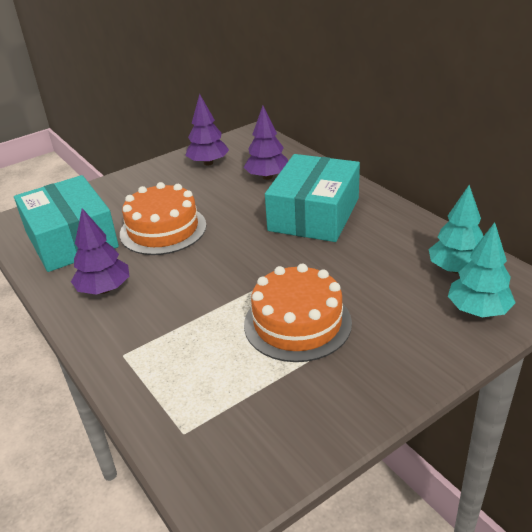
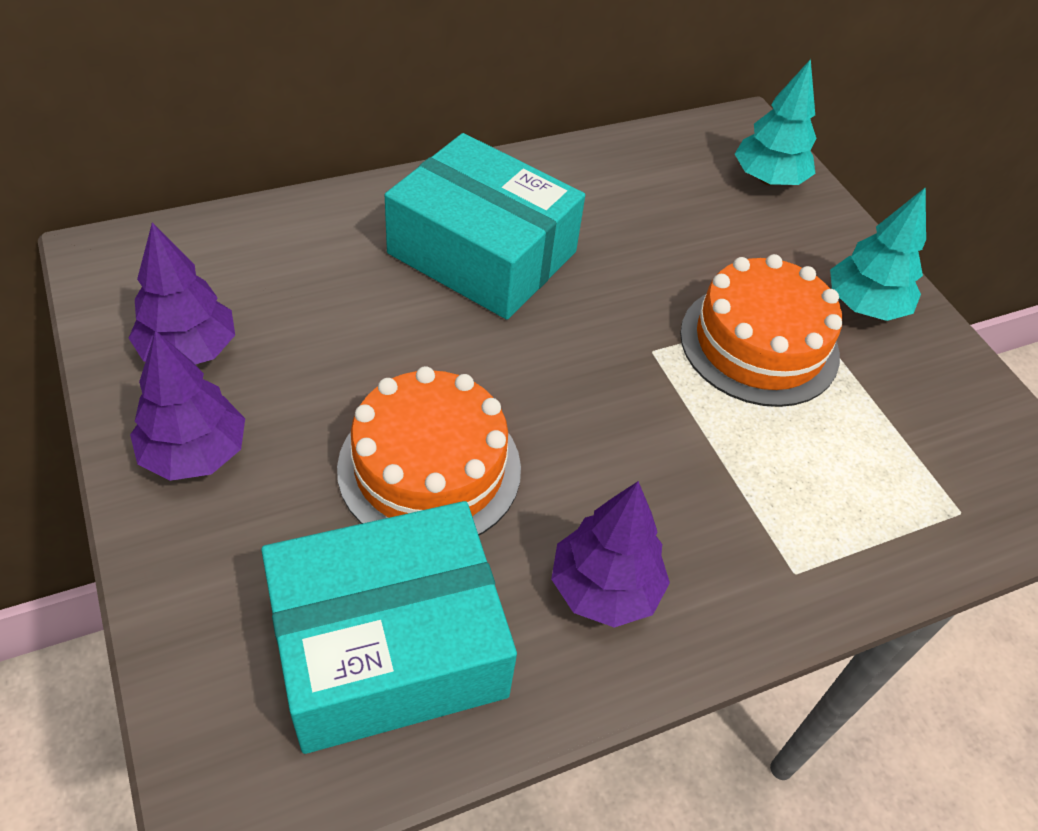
camera: 85 degrees left, 15 degrees up
(267, 177) = (315, 276): purple tree -> purple tree (195, 453)
(456, 269) = (682, 165): turquoise tree -> turquoise tree (864, 306)

